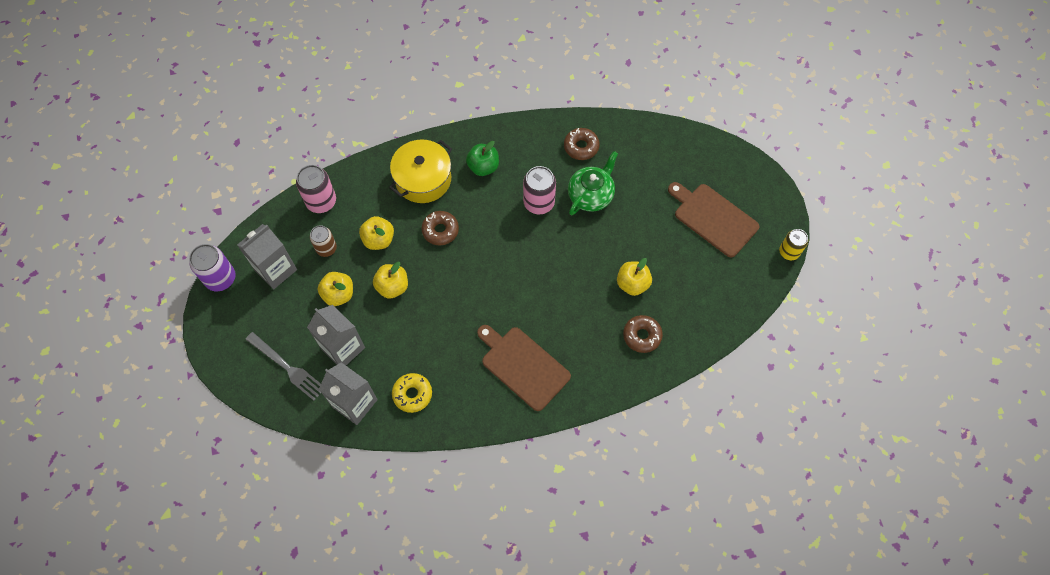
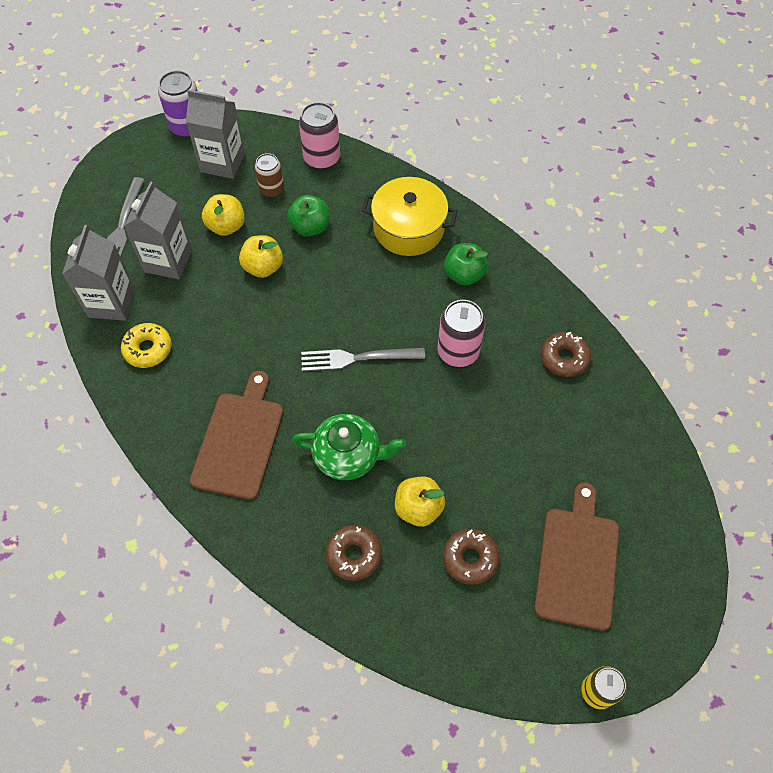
camera: 60 degrees right, 5 degrees down
(379, 240) = (310, 227): yellow apple -> green apple
(440, 230) = (357, 275): brown donut -> brown donut (470, 559)
(505, 265) = (356, 358): none -> grey fork
(591, 195) = (507, 401): green teapot -> green teapot (348, 455)

